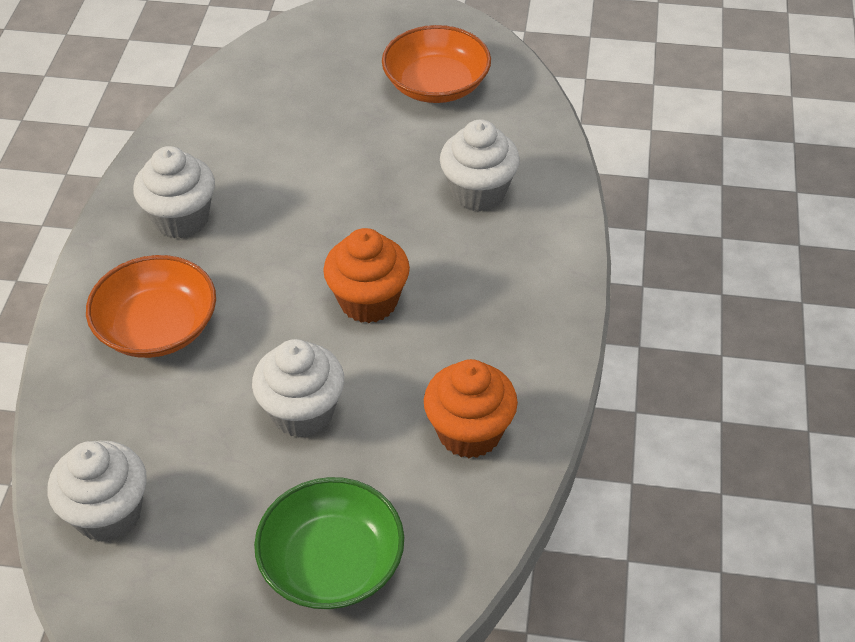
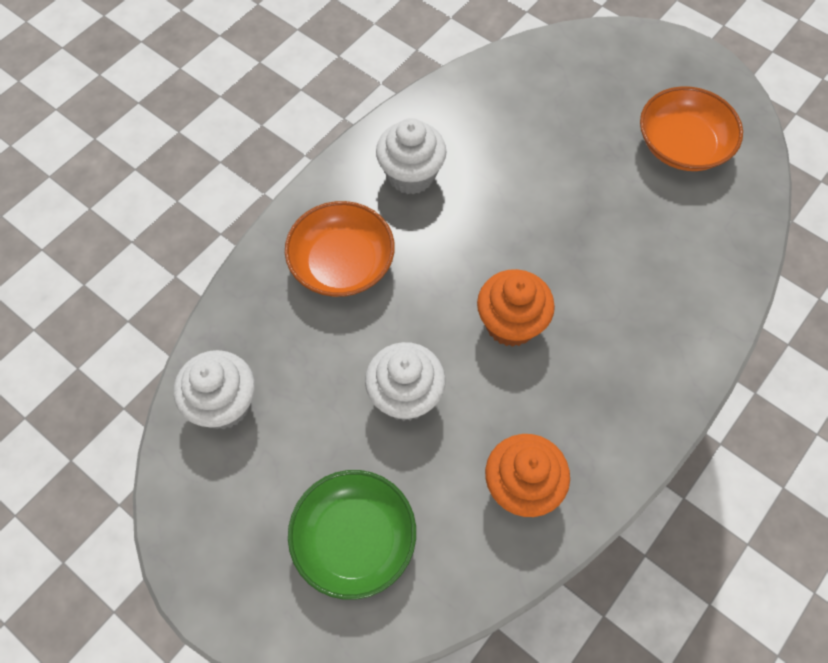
camera: 30 degrees right, 15 degrees up
(478, 192) = (658, 267): white cupcake -> none

